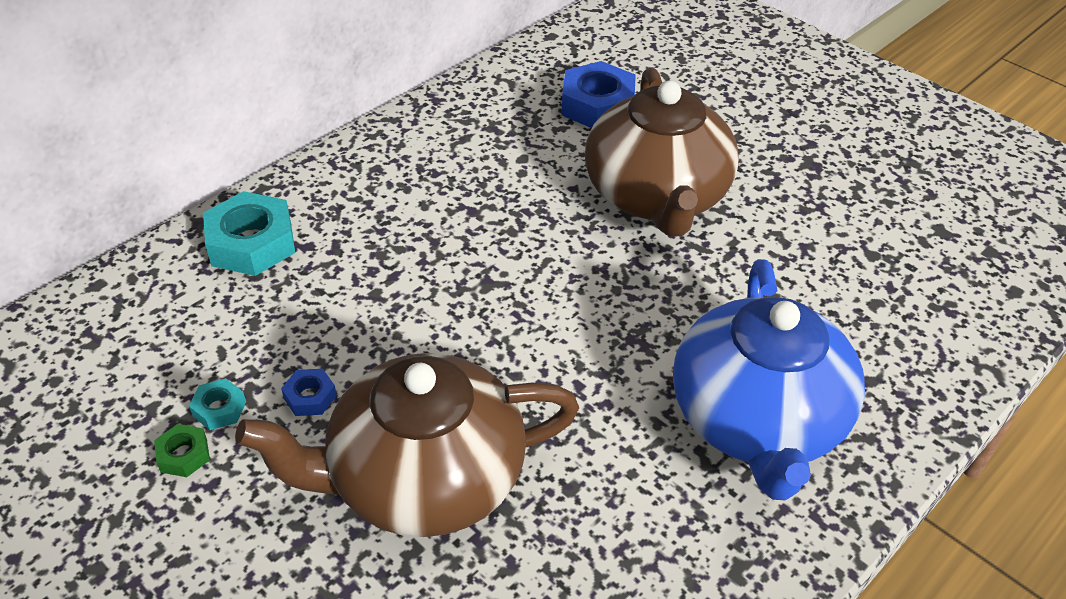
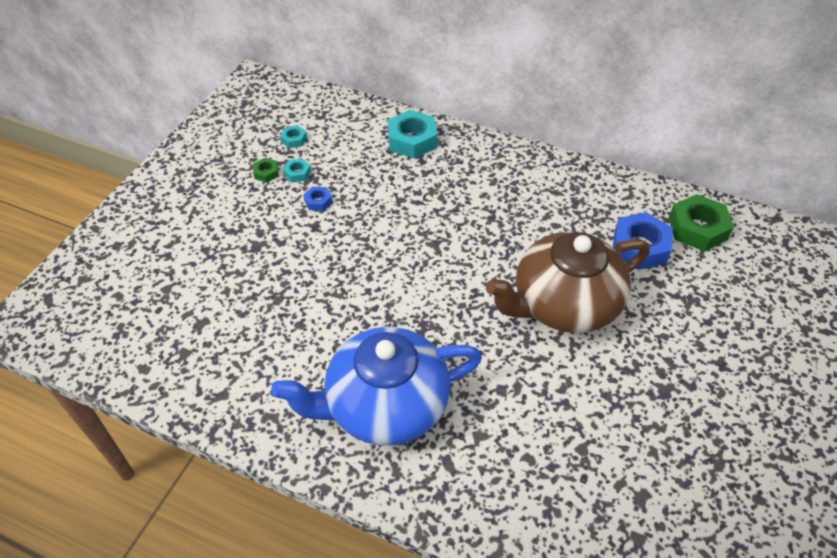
camera: 70 degrees right, 5 degrees up
(125, 393) = (294, 139): none -> turquoise nut
(423, 479) = (283, 262): brown teapot -> none
(593, 54) = (697, 228): none -> green nut

